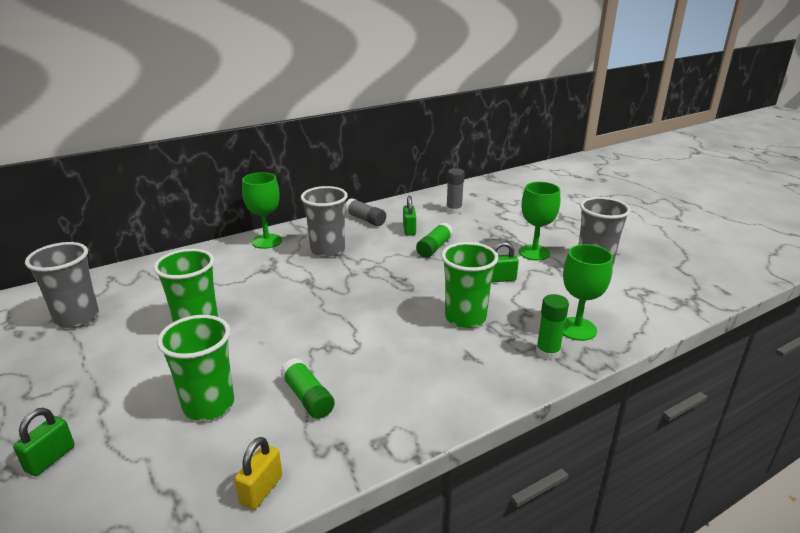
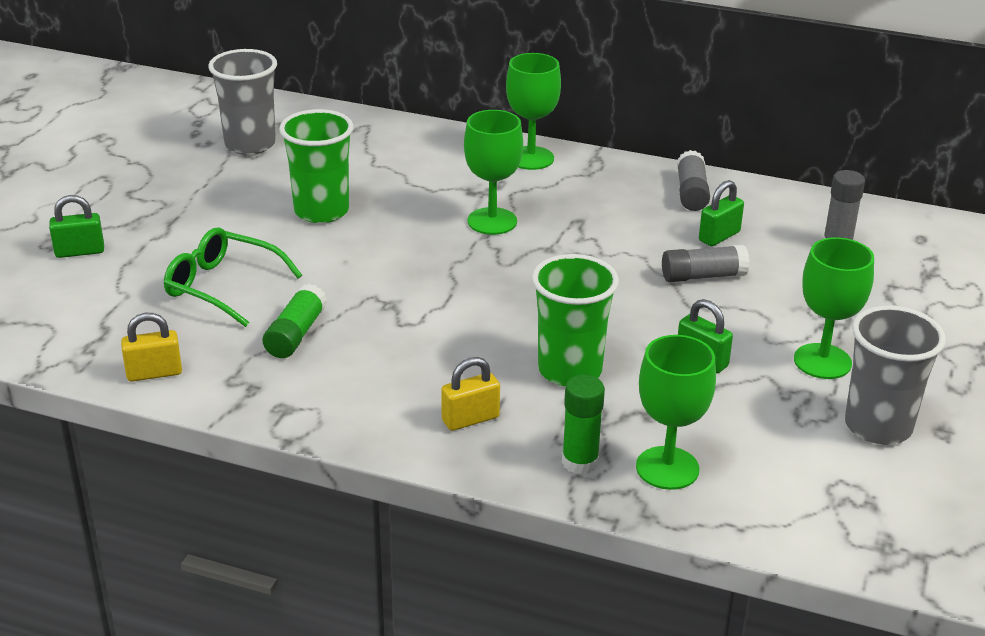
camera: 50 degrees right, 5 degrees up
(208, 405) = (221, 286): green cup -> green glasses
(302, 277) = (492, 221): none -> green goblet
(327, 250) = (574, 206): grey cup -> none
(434, 248) = (703, 276): green glue stick -> grey glue stick
(473, 370) = (470, 419): none -> yellow padlock

